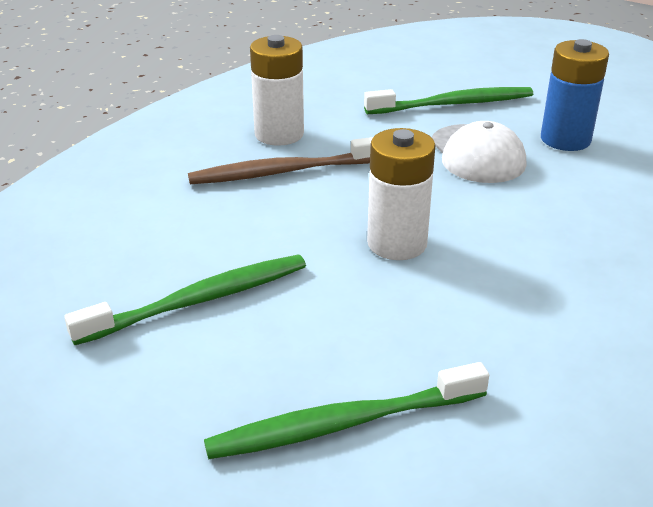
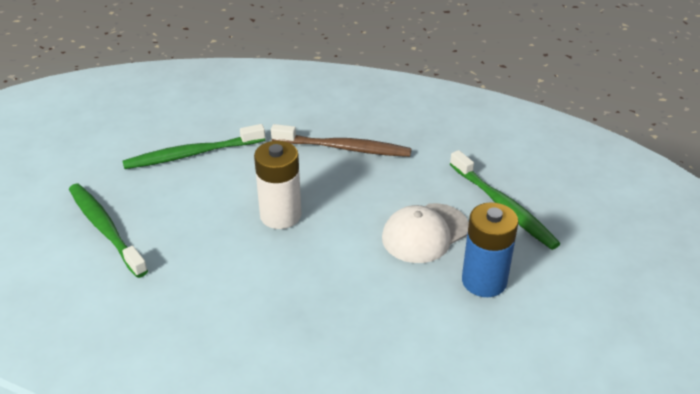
camera: 70 degrees right, 5 degrees up
(199, 300) = (192, 154): green toothbrush -> green toothbrush turned 120 degrees clockwise
(279, 134) = (394, 133): white battery -> none
(283, 172) = (344, 148): brown toothbrush -> brown toothbrush turned 135 degrees clockwise

